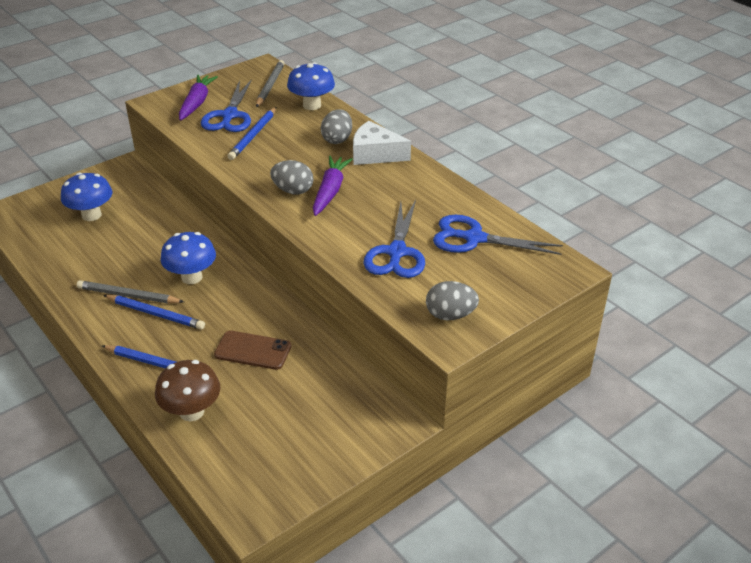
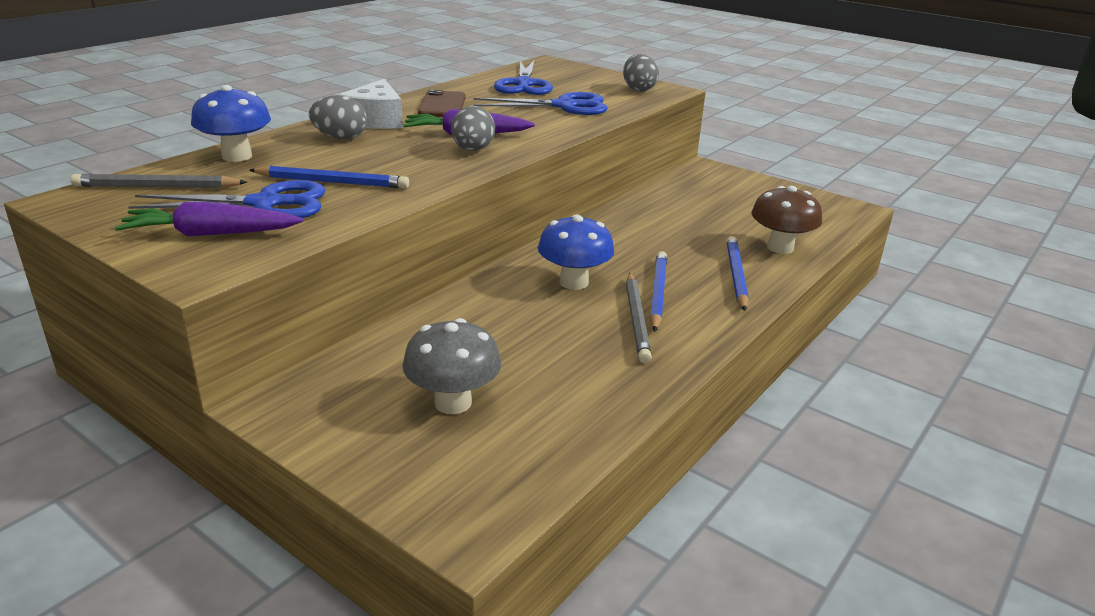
camera: 105 degrees left, 10 degrees down
(91, 215) = (453, 402): blue mushroom -> grey mushroom
(253, 350) = (673, 230): brown phone -> brown phone (442, 105)

